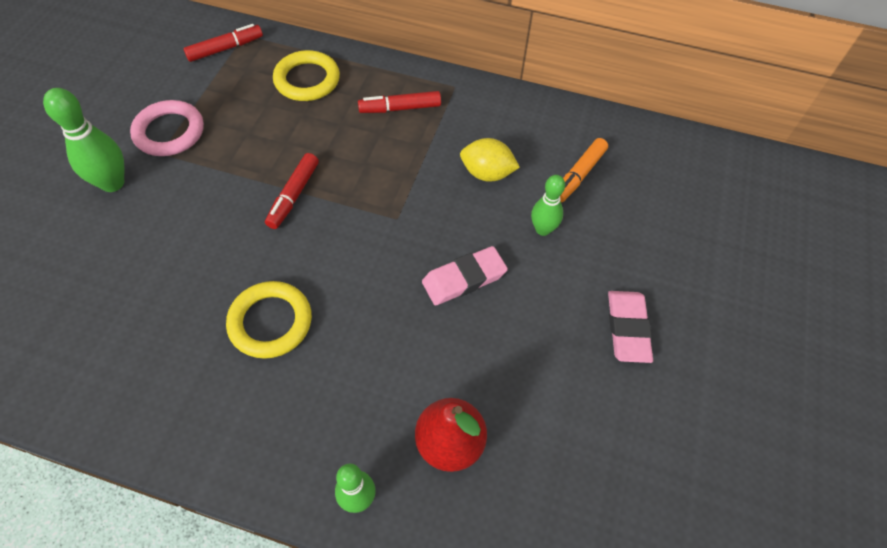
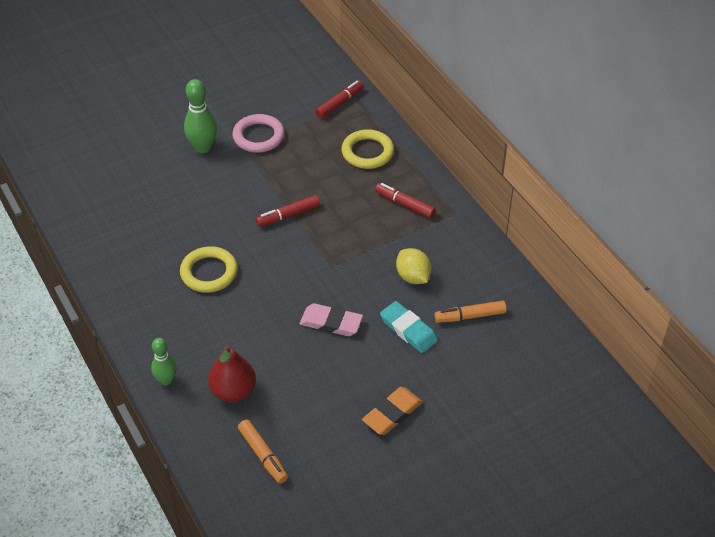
camera: 45 degrees right, 10 degrees down
(225, 49) = (340, 103): red marker -> red marker turned 60 degrees counterclockwise
(543, 229) = (408, 330): green bowling pin -> turquoise eraser
(564, 492) = (263, 455): none -> orange marker
(627, 328) = (392, 413): pink eraser -> orange eraser

